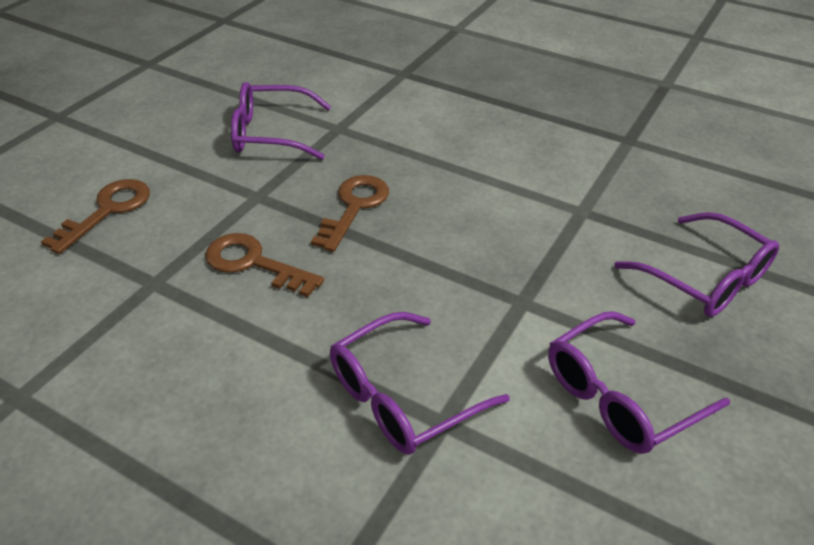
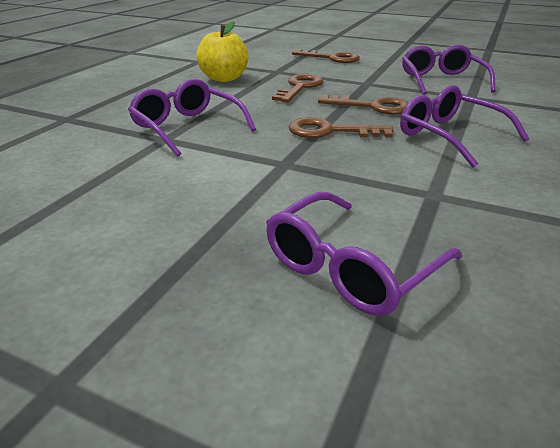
camera: 85 degrees right, 10 degrees down
(168, 354) = (224, 78): none -> yellow apple
(432, 254) = (330, 131): none -> brown key
(620, 396) = (175, 201): purple glasses -> purple glasses (450, 136)

